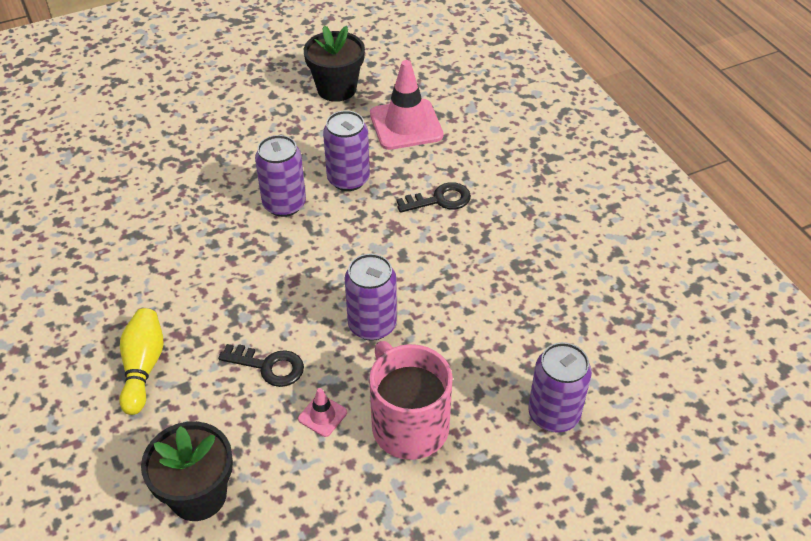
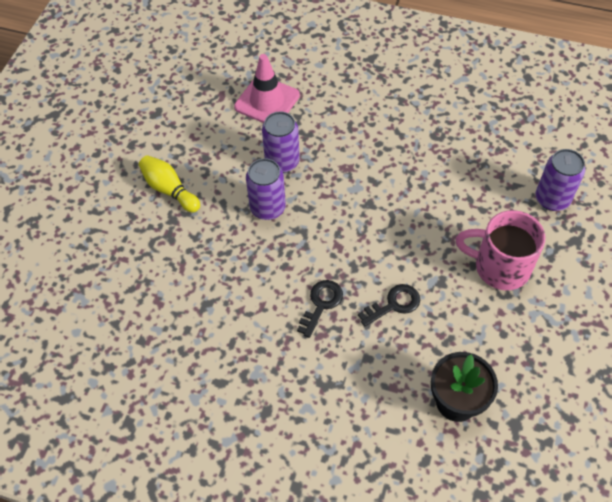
camera: 45 degrees left, 10 degrees up
(143, 367) = (330, 370): yellow bowling pin -> yellow bowling pin (169, 190)
(322, 415) = (456, 302): pink traffic cone -> none
(336, 89) = (192, 110): black flower pot -> none
(372, 325) = (412, 233): purple can -> none
(440, 200) = (348, 132): black key -> black key (321, 304)

